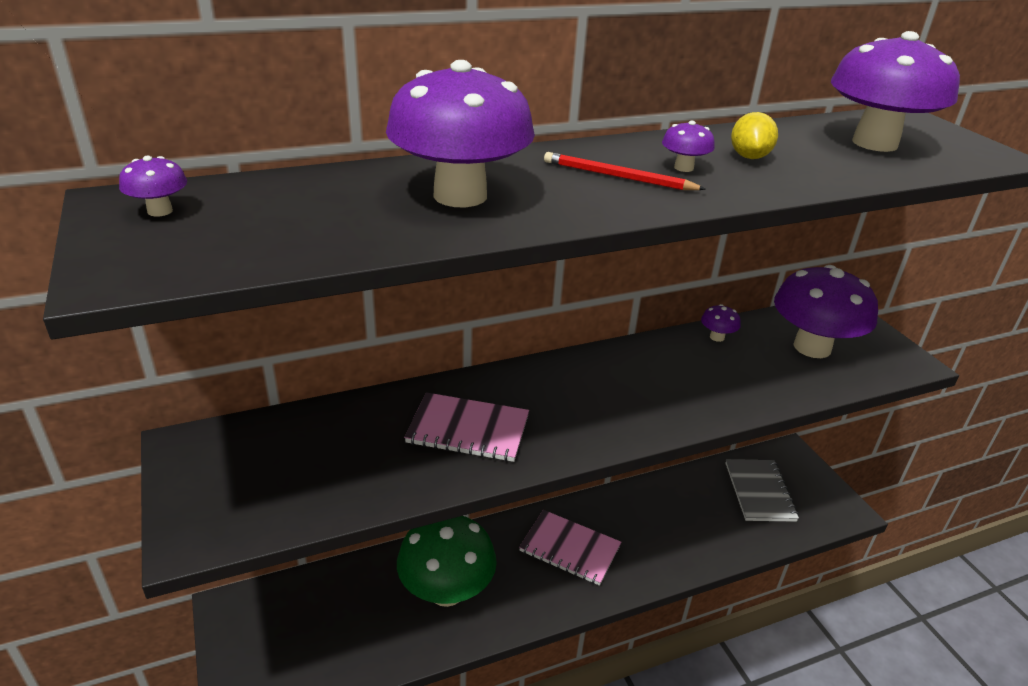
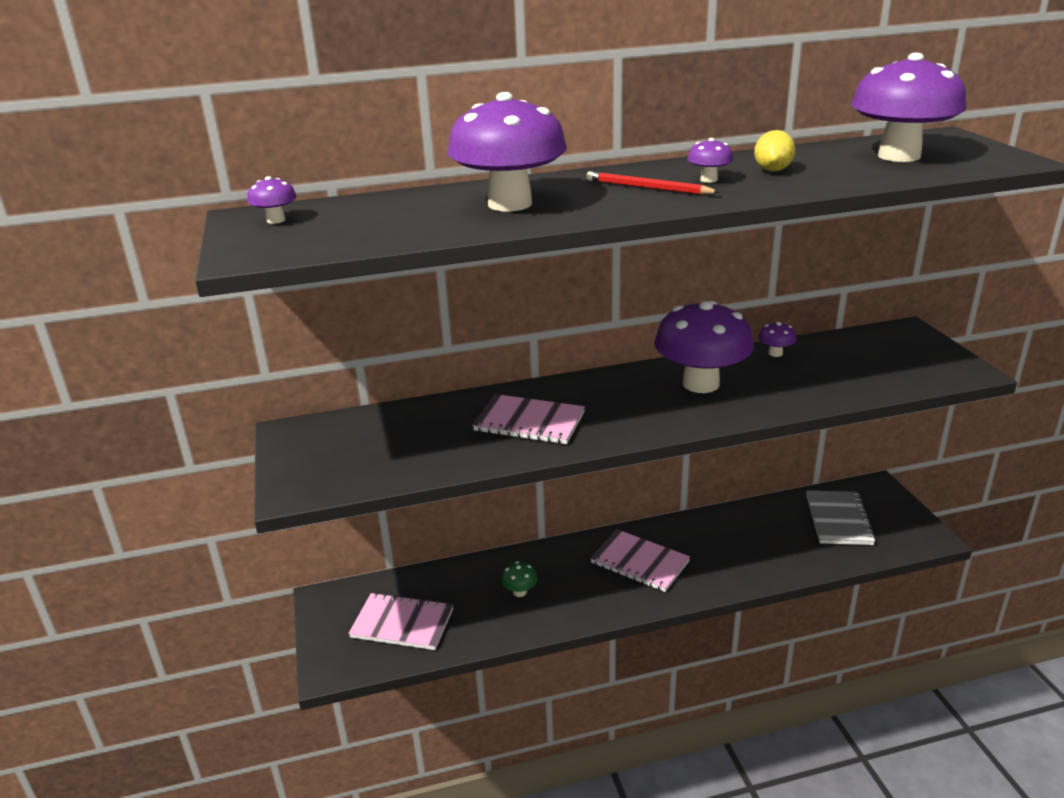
camera: 10 degrees right, 5 degrees down
(319, 637) = (402, 623): none -> pink notebook
(447, 590) = (519, 592): green mushroom -> green mushroom, size x0.41
(812, 347) = (869, 360): purple mushroom -> purple mushroom (701, 384)

